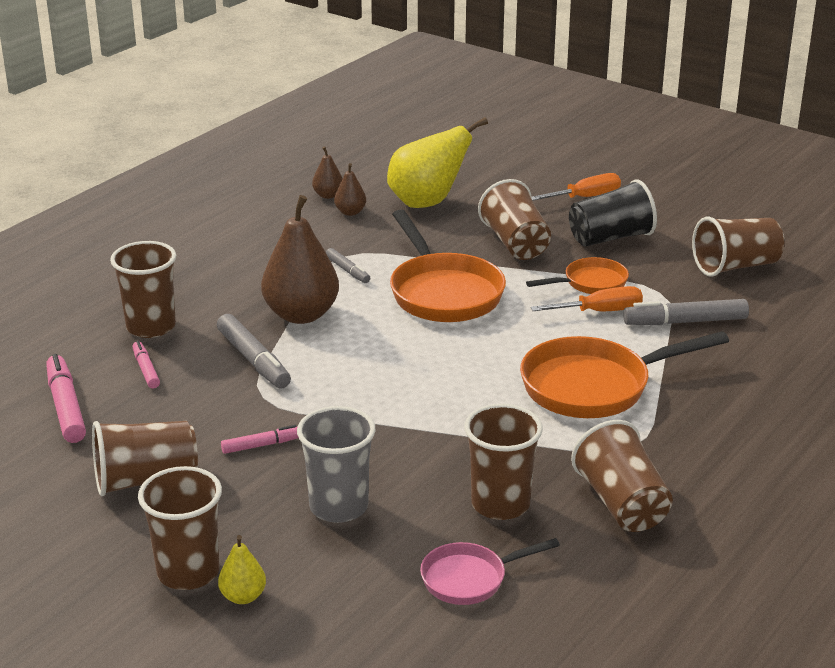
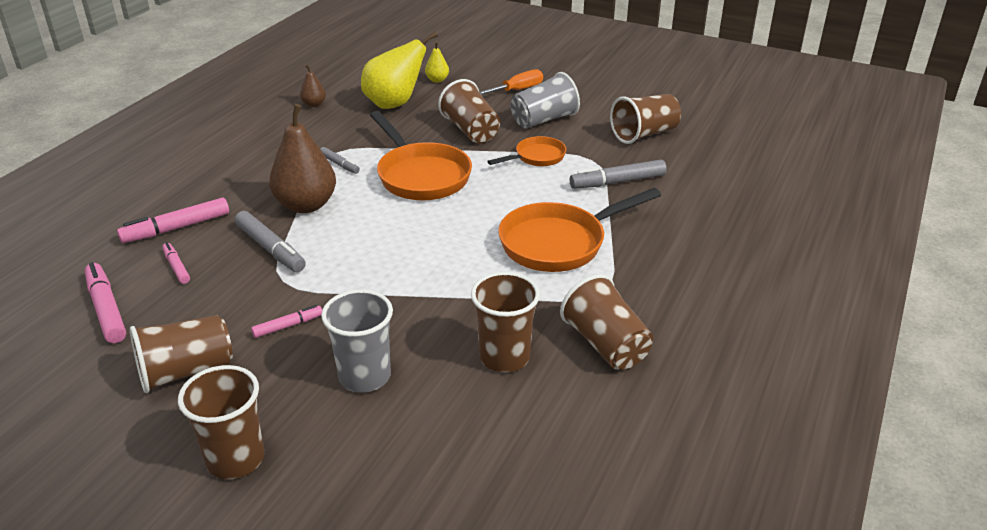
camera: 10 degrees left, 5 degrees up
(151, 327) = (177, 228): brown cup -> pink marker
(243, 596) = (290, 477): yellow pear -> yellow pear (437, 80)
(350, 212) = (334, 116): brown pear -> none
(470, 579) = (492, 432): pink pan -> none
(599, 311) = (549, 180): orange screwdriver -> none
(610, 238) = (543, 120): black cup -> grey cup

